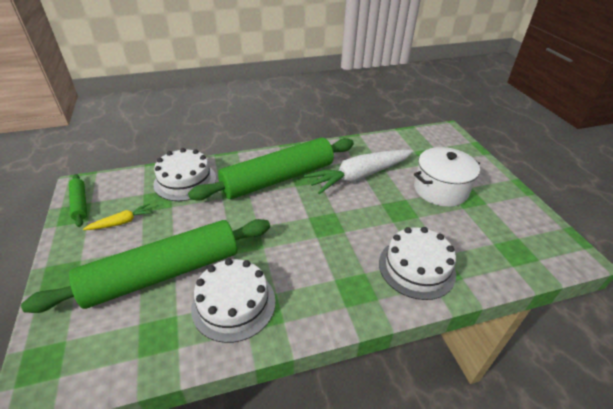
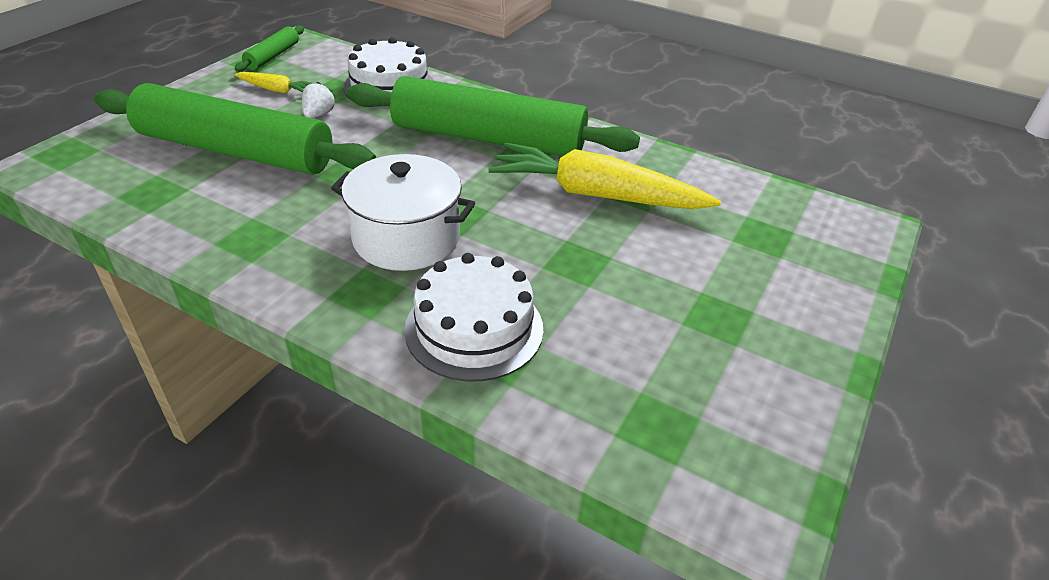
camera: 45 degrees right, 0 degrees up
(174, 220) = (319, 115): none -> white strawberry
(233, 304) = (241, 214): white cake -> none
(359, 176) = (596, 195): white carrot -> yellow carrot
(440, 189) = (690, 281): white pot -> white pot (406, 238)

